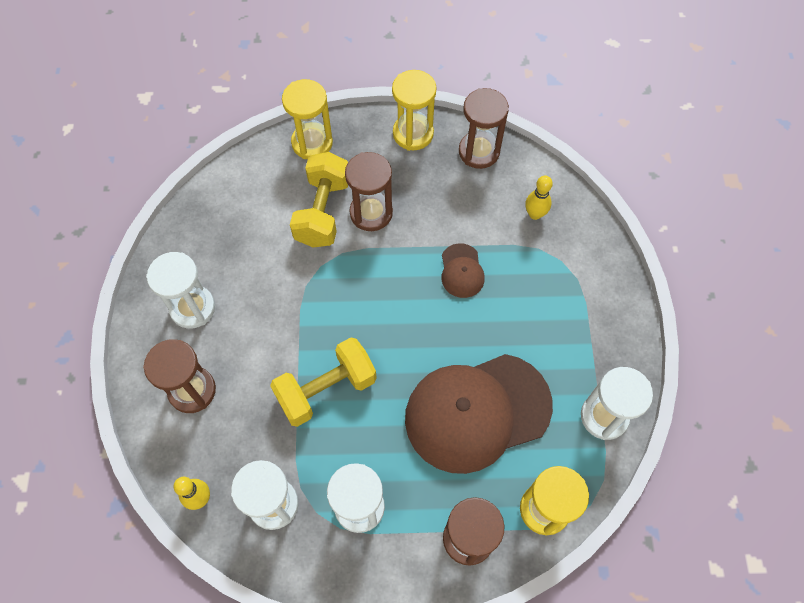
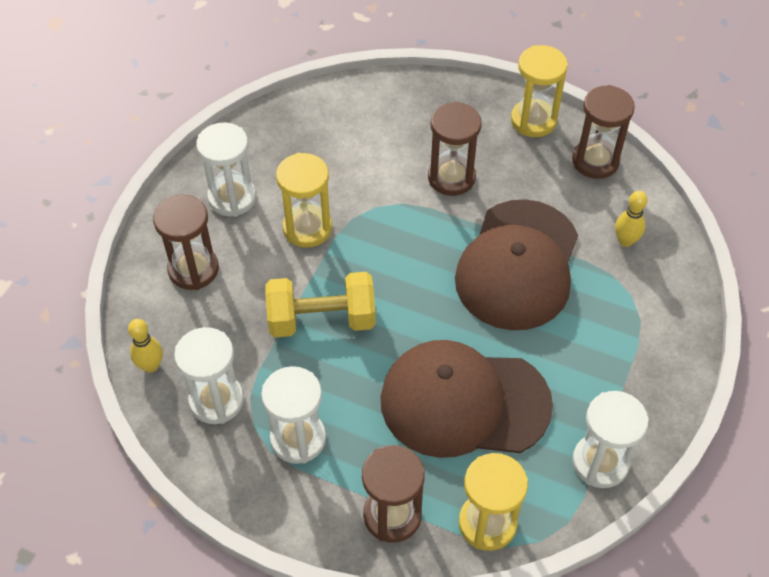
camera: 25 degrees right, 10 degrees down
(312, 143) = (425, 94): yellow hourglass -> yellow hourglass (307, 228)
(323, 211) = (403, 159): yellow dumbbell -> none
(461, 271) = (517, 265): brown cap -> brown cap, size x2.33

